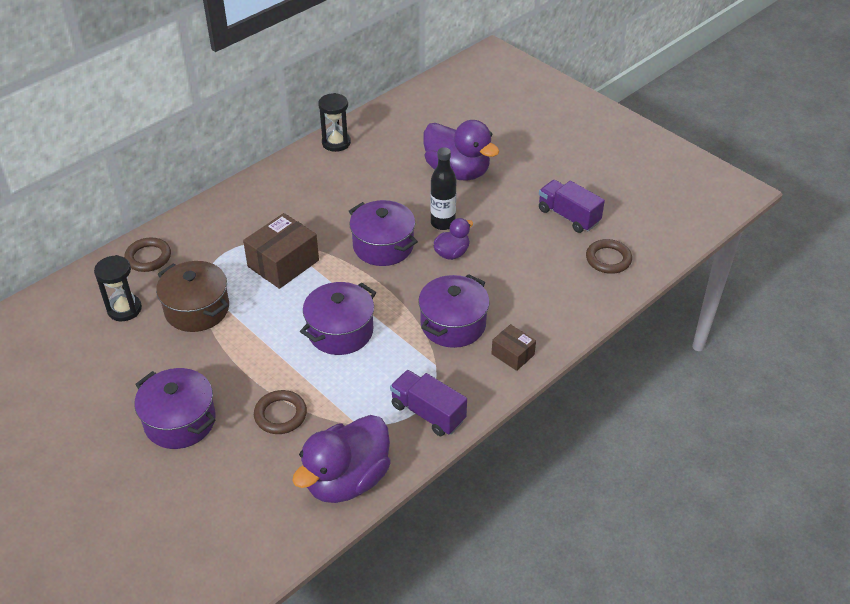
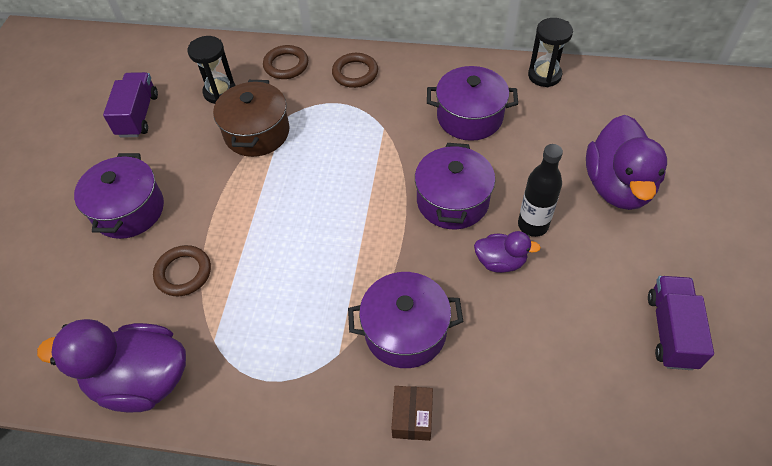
camera: 55 degrees right, 10 degrees up
(283, 263) = (359, 148): brown box -> none
(340, 331) = (316, 246): purple pot -> purple pot (469, 117)
(428, 413) = (270, 391): purple truck -> purple truck (138, 115)
(608, 259) = (650, 420): brown ring -> brown ring (355, 73)

